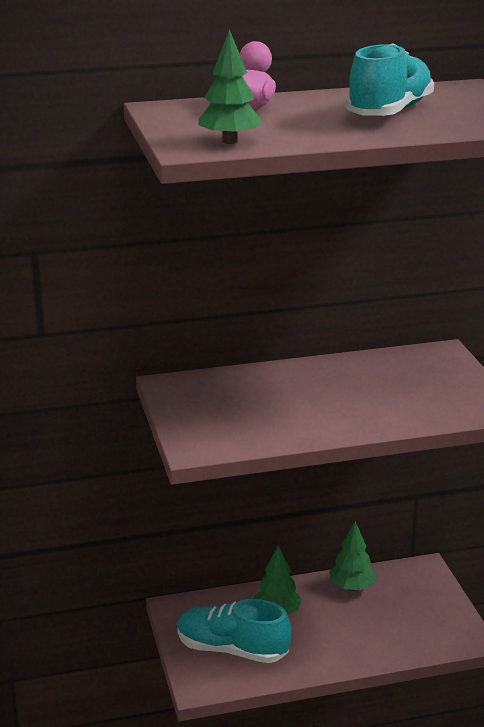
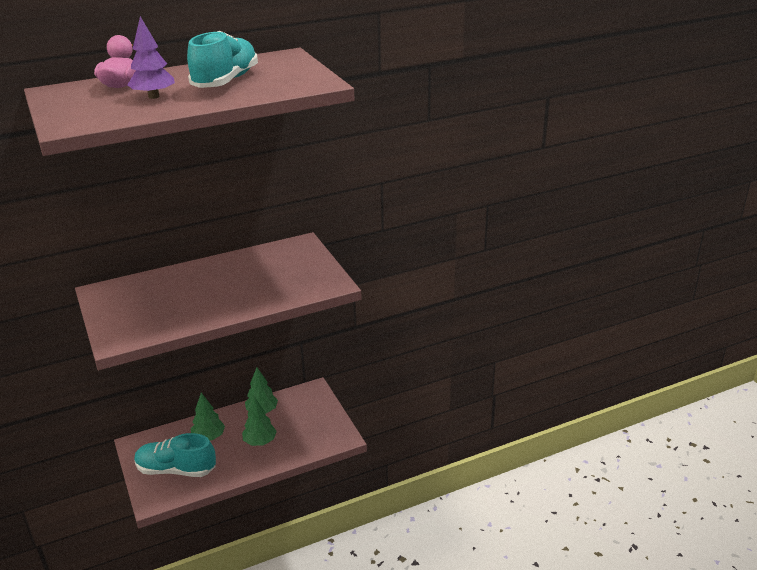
camera: 10 degrees left, 5 degrees up
(229, 141) = (98, 117): green tree -> green tree (260, 442)
(297, 123) = (154, 96): none -> purple tree

